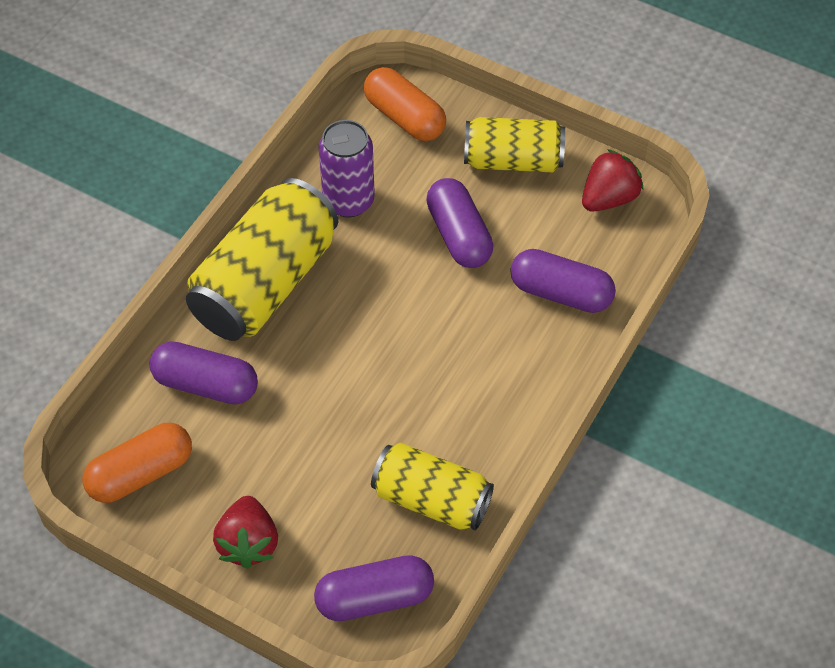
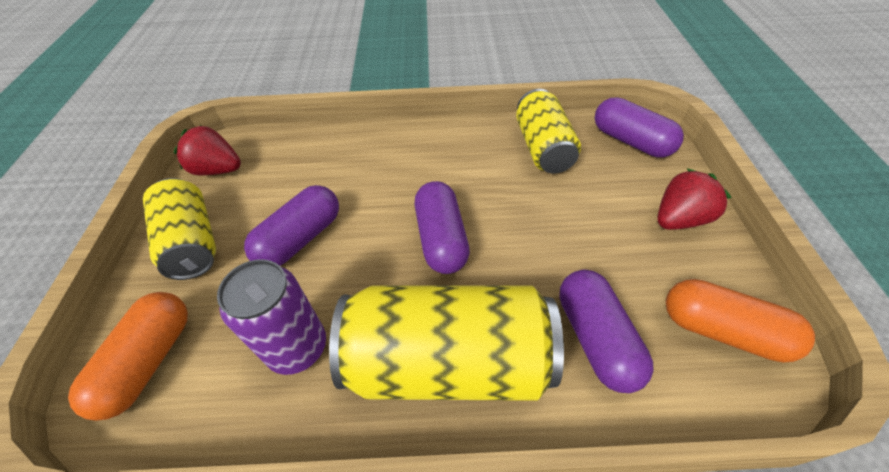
camera: 120 degrees left, 5 degrees down
(561, 293) = (327, 158): purple capsule -> purple capsule (441, 238)

